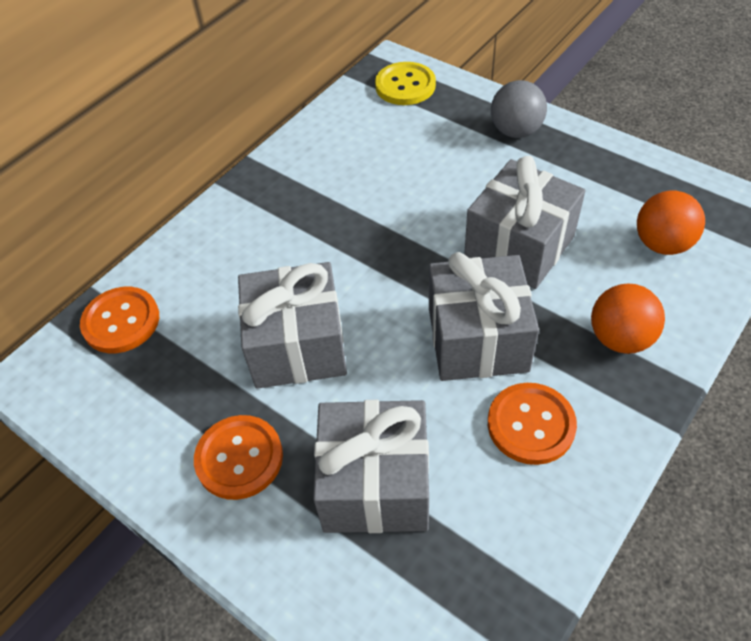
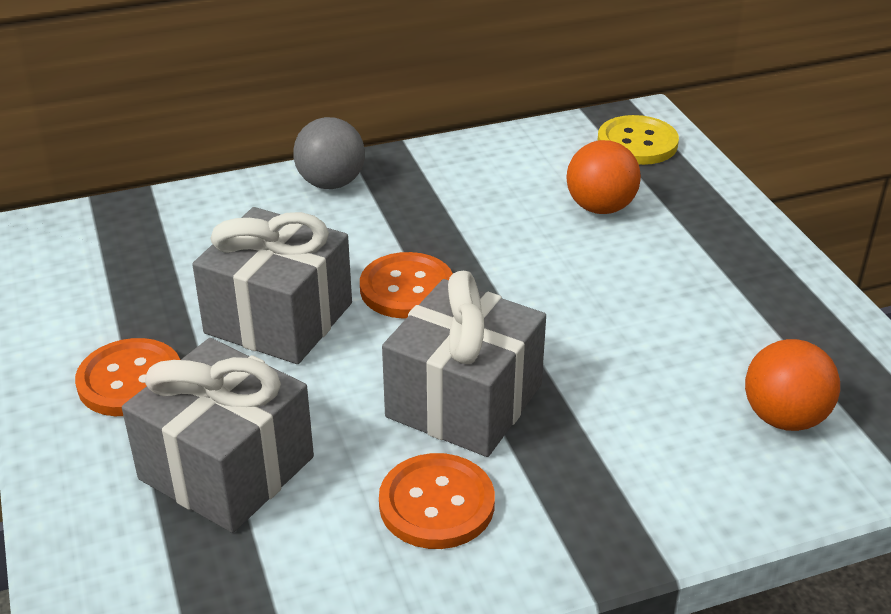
camera: 30 degrees right, 15 degrees down
(121, 321) = (146, 223): orange button -> orange button (407, 288)
(515, 131) = (721, 234): grey ball -> grey ball (331, 183)
(519, 246) = (605, 341): grey gift -> none
(620, 338) = (627, 480): orange ball -> orange ball (600, 207)

